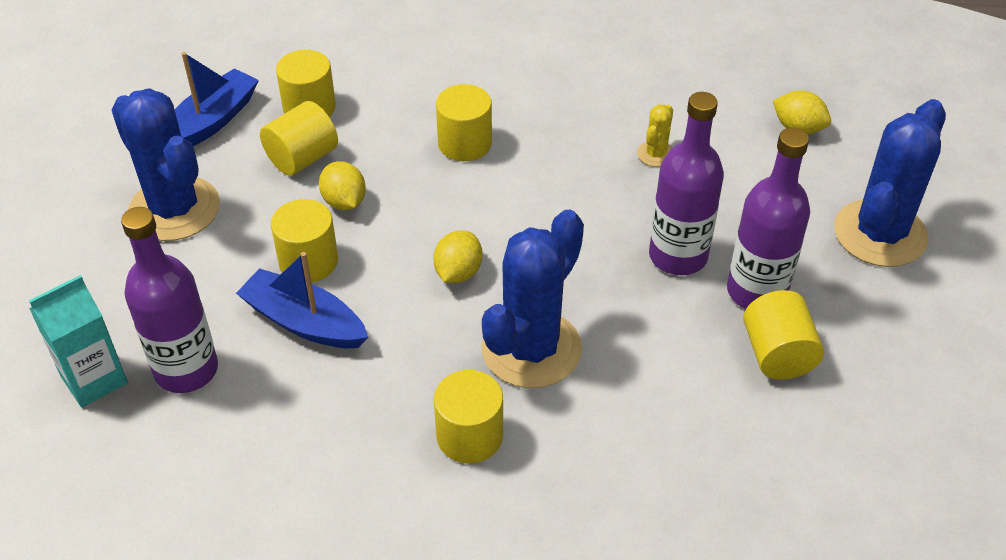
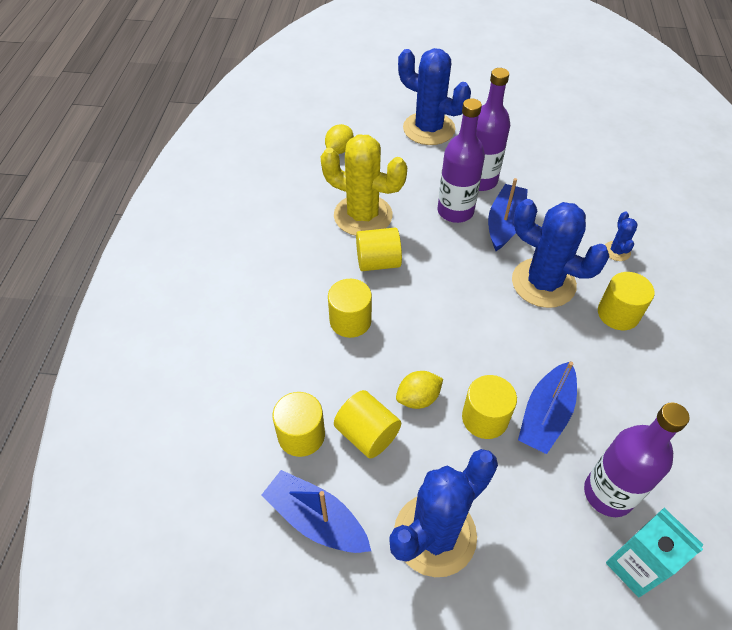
camera: 90 degrees left, 5 degrees up
(458, 272) = (483, 322): yellow lemon -> none
(605, 460) = (616, 251): none -> blue cactus
(656, 154) = (363, 215): yellow cactus -> yellow cactus, size x2.29
(657, 315) = (504, 223): none -> blue boat
(777, 354) = (525, 177): yellow cylinder -> yellow cylinder (378, 262)

